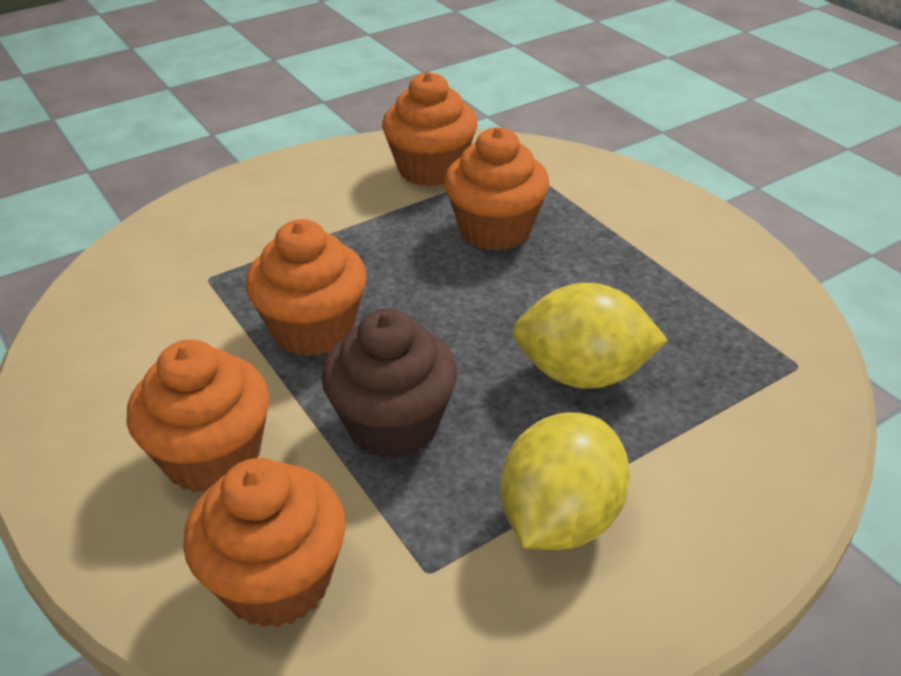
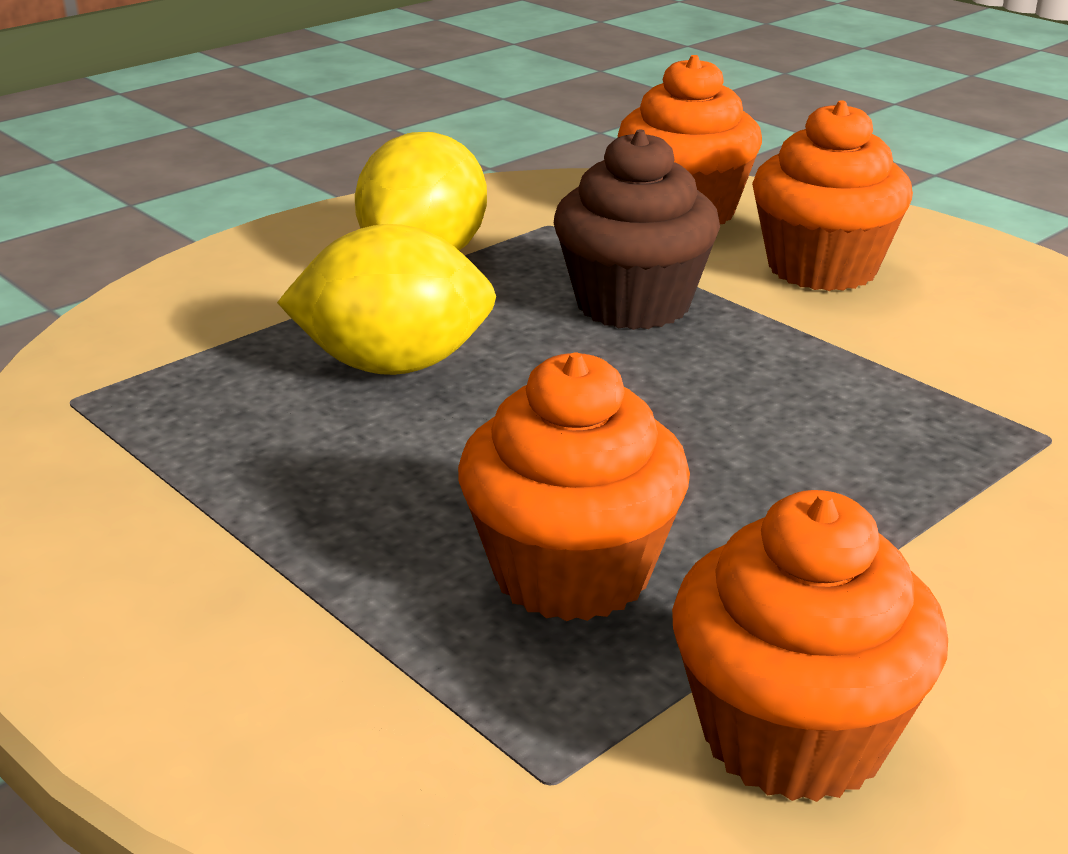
camera: 170 degrees right, 10 degrees down
(313, 329) = (809, 383): orange cupcake -> none

